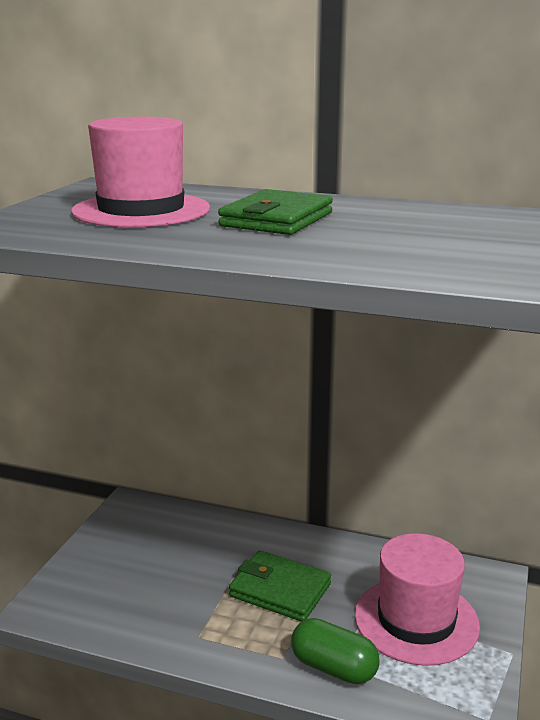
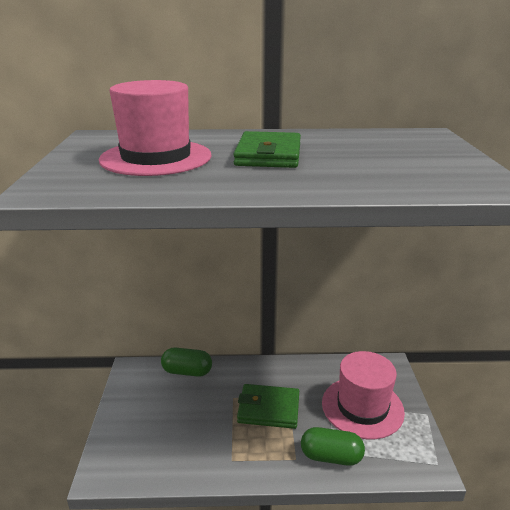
camera: 20 degrees left, 5 degrees up
(197, 522) = (187, 371): none -> green capsule

